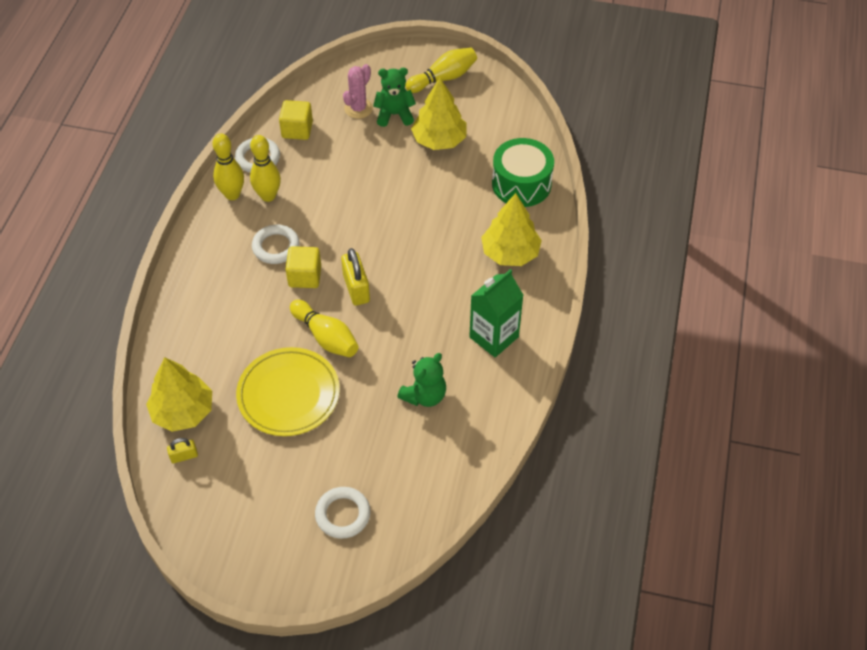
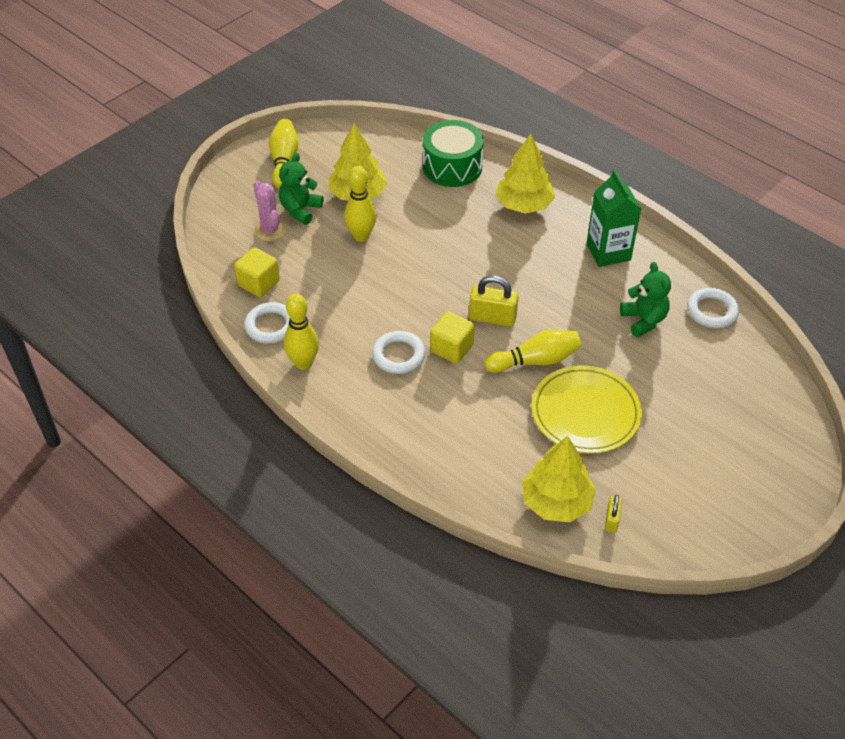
camera: 60 degrees left, 5 degrees down
(268, 196) = (328, 337): yellow bowling pin -> yellow bowling pin (361, 236)
(343, 514) = (741, 424): white ring -> white ring (712, 311)

